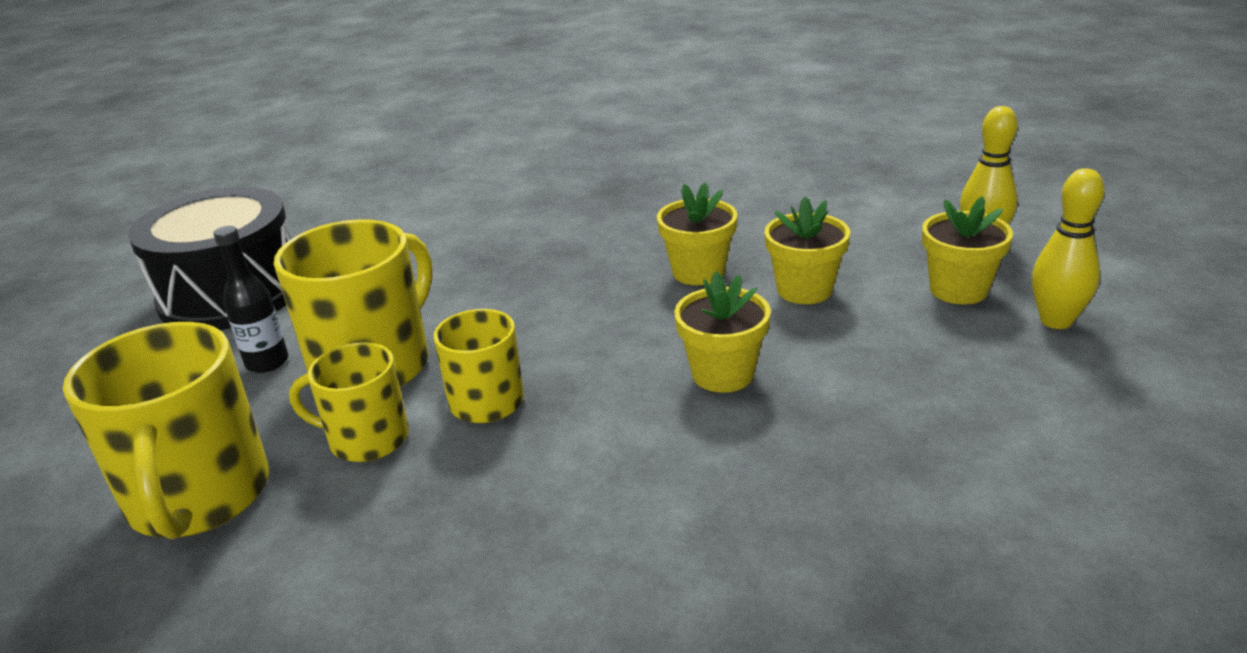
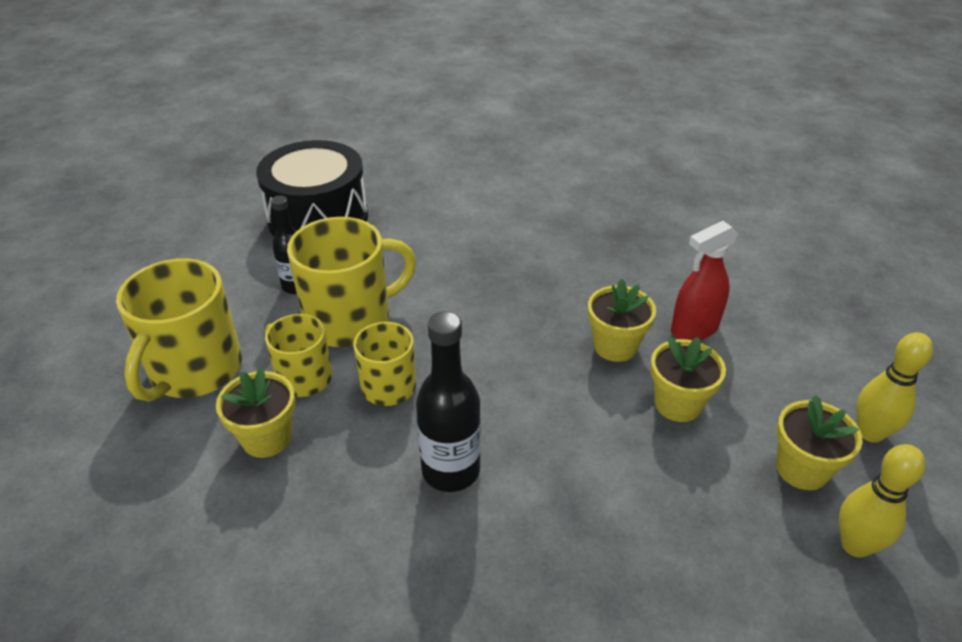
camera: 30 degrees right, 10 degrees up
(637, 439) = (451, 470): none -> black bottle
(723, 374) = (551, 448): yellow flower pot -> yellow flower pot (266, 438)
(758, 232) = (694, 329): none -> red spray bottle

